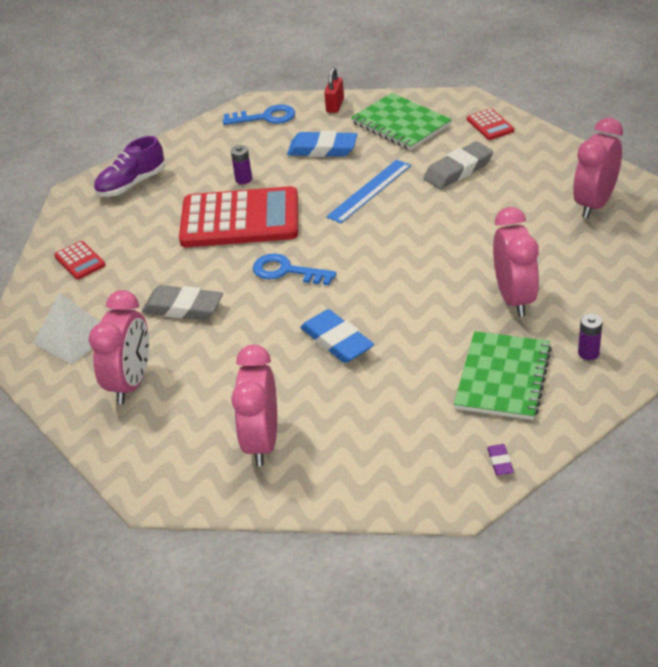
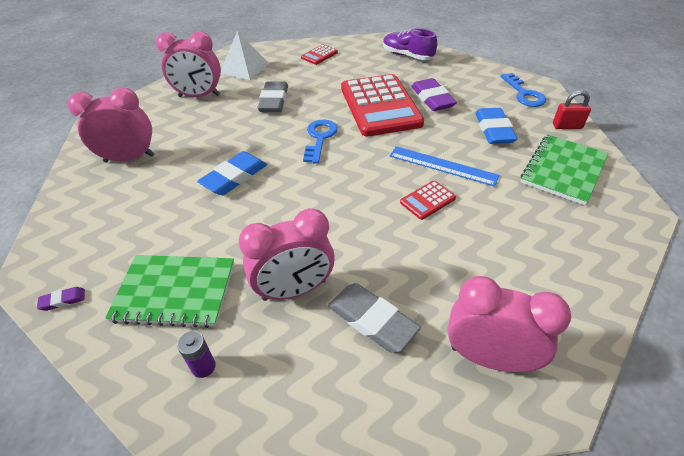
camera: 75 degrees right, 5 degrees up
(243, 179) = (432, 98): purple battery -> purple eraser
(458, 170) = (503, 221): grey eraser -> grey eraser (372, 320)
(490, 125) = (604, 238): red calculator -> red calculator (427, 200)

